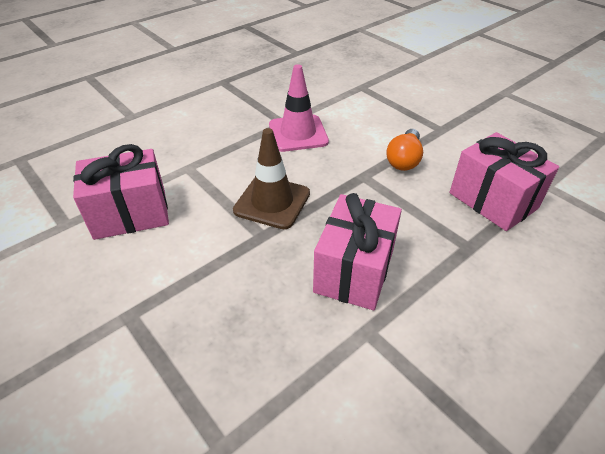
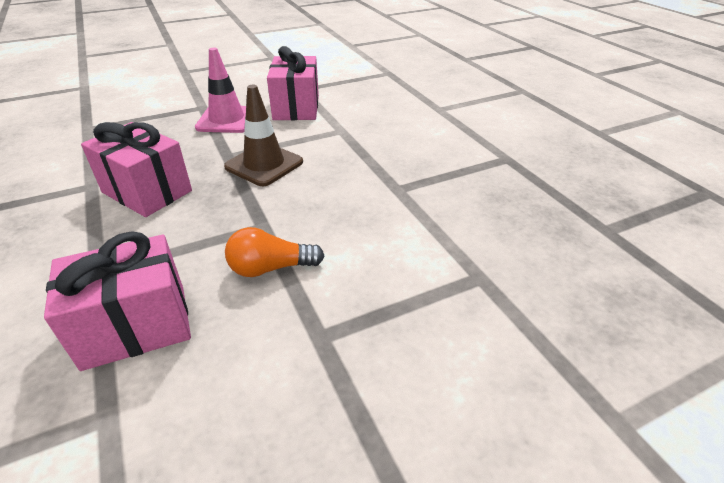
camera: 105 degrees right, 5 degrees down
(298, 133) = (369, 195): pink traffic cone -> pink traffic cone (227, 120)
(404, 159) = (270, 268): orange light bulb -> orange light bulb turned 45 degrees counterclockwise

